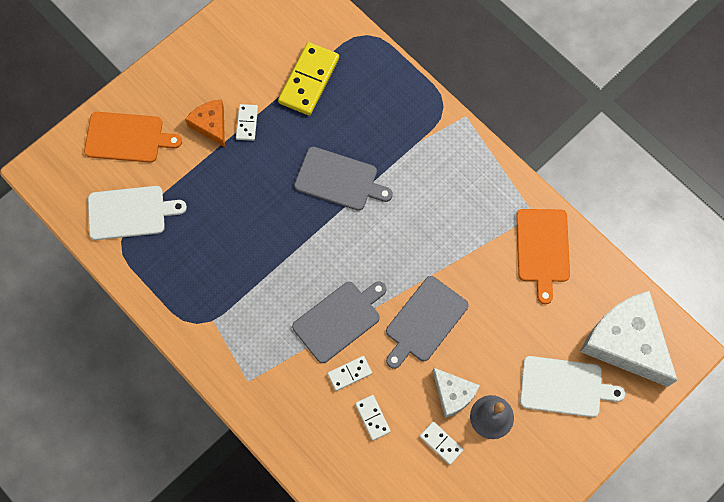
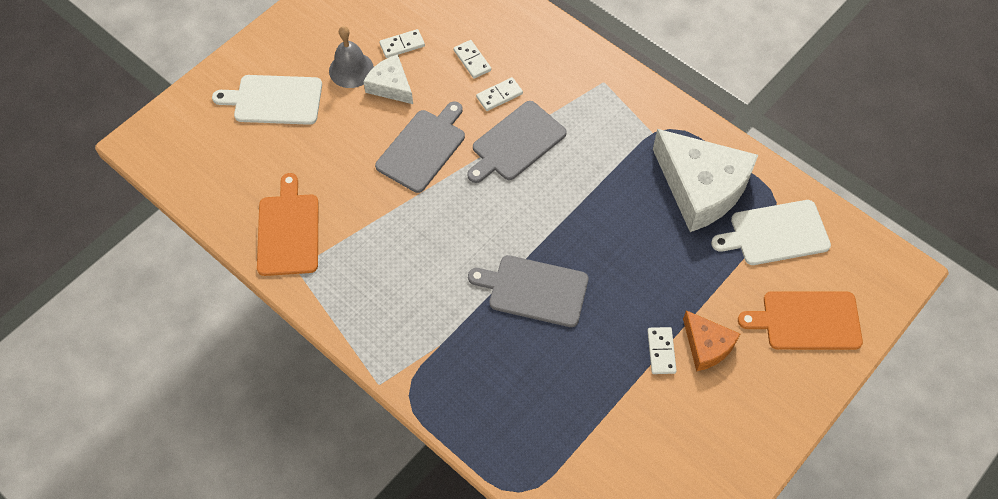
camera: 175 degrees right, 10 degrees down
(309, 80) = (590, 416): yellow domino -> none
(441, 443) = (402, 45): white domino -> white domino turned 60 degrees counterclockwise
(626, 342) = (203, 145): white cheese -> white cheese (701, 187)

